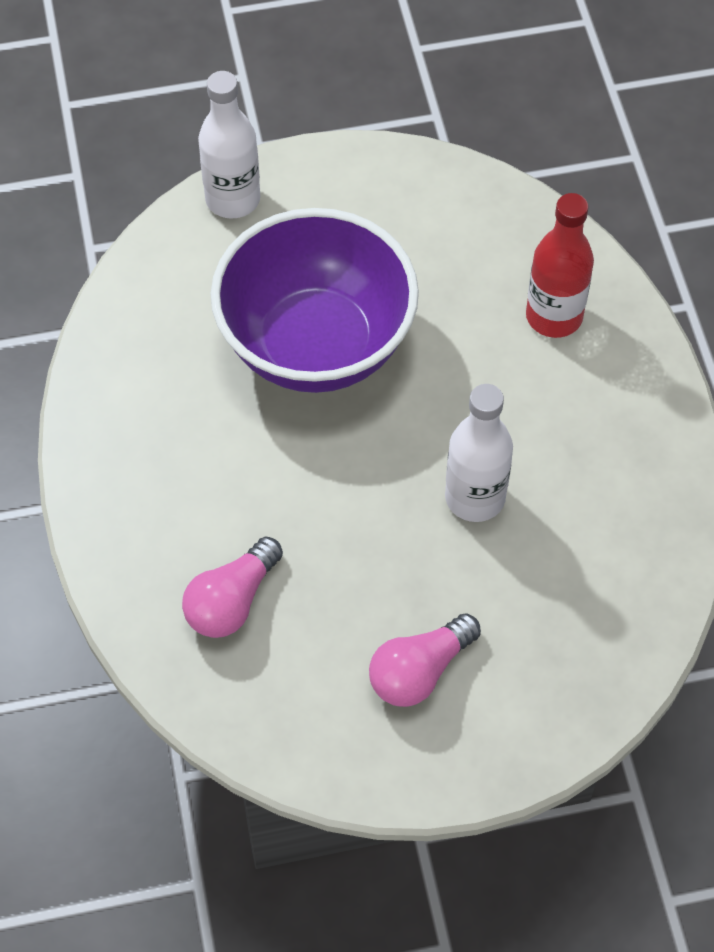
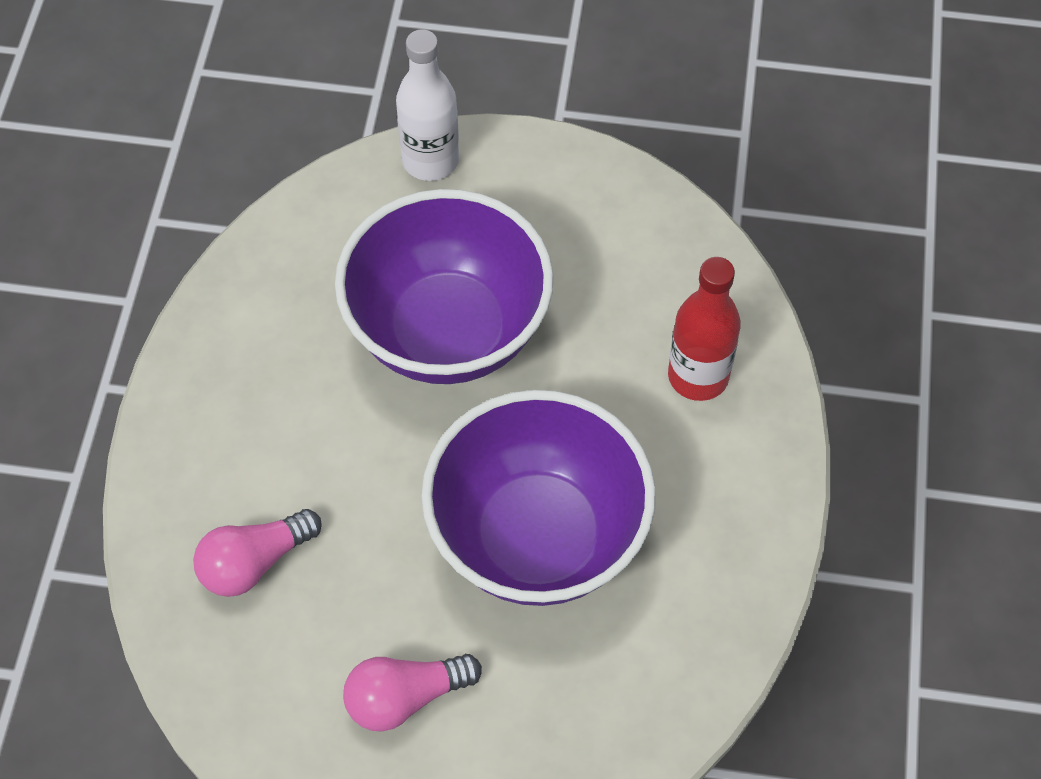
camera: 20 degrees right, 0 degrees up
(475, 497) = (537, 537): white bottle -> purple bowl

